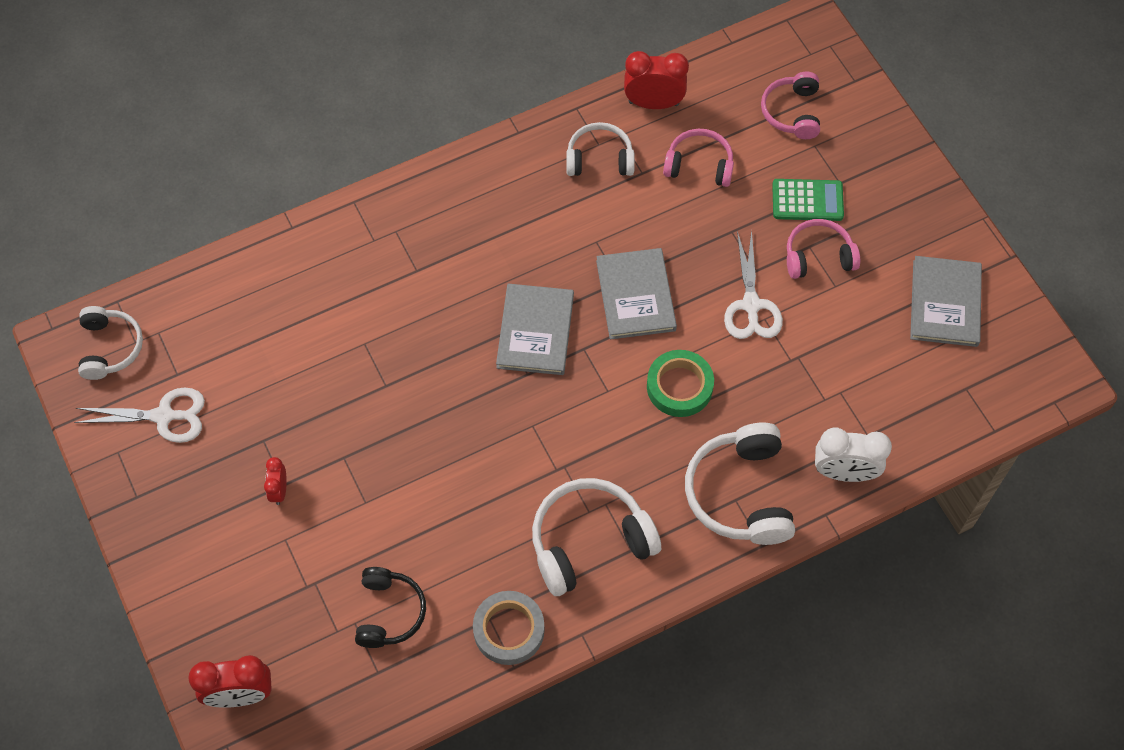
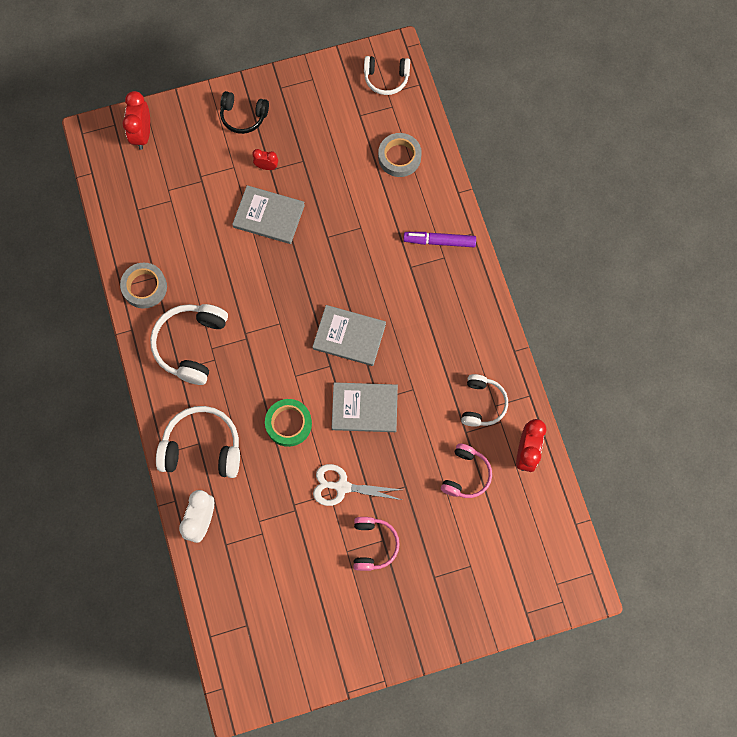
camera: 100 degrees right, 10 degrees up
(164, 416) = (331, 106): white scissors -> none
(243, 310) = (399, 157): none -> grey tape
(372, 240) = (439, 241): none -> purple marker
(389, 612) = (172, 220): black headphones -> black headphones (243, 116)
(589, 541) = (191, 345): white headphones -> white headphones turned 150 degrees counterclockwise
(792, 112) = (503, 555): pink headphones -> none
(807, 201) = (422, 548): green calculator -> none
(945, 303) = (317, 629): grey book -> grey book (269, 216)

